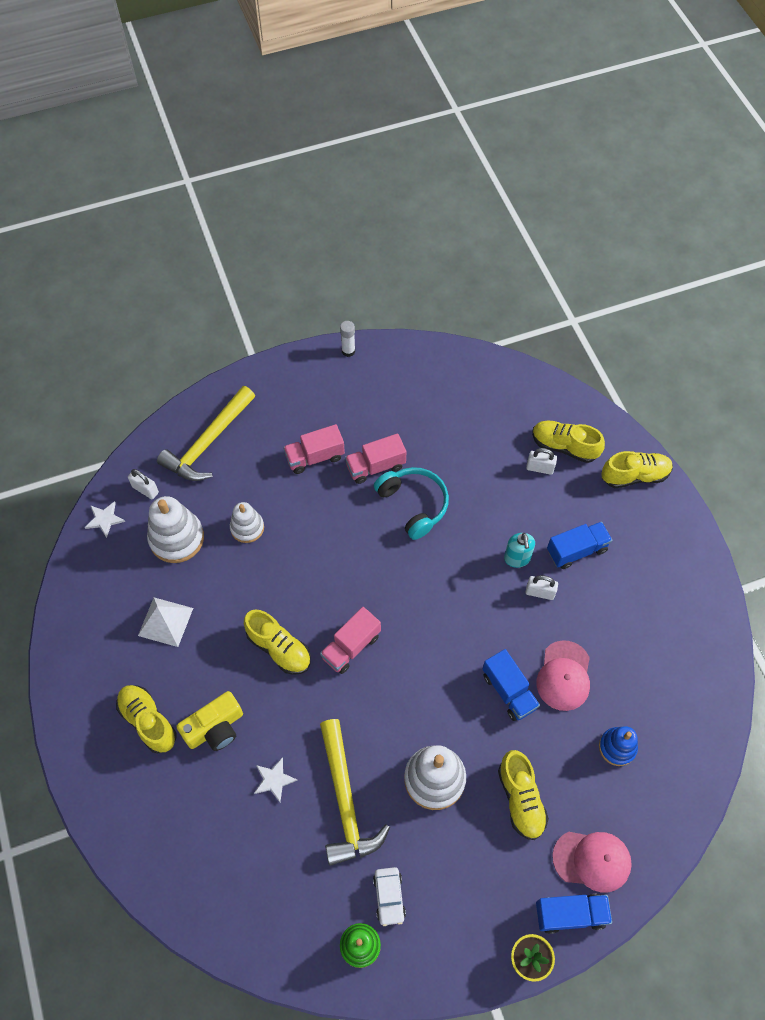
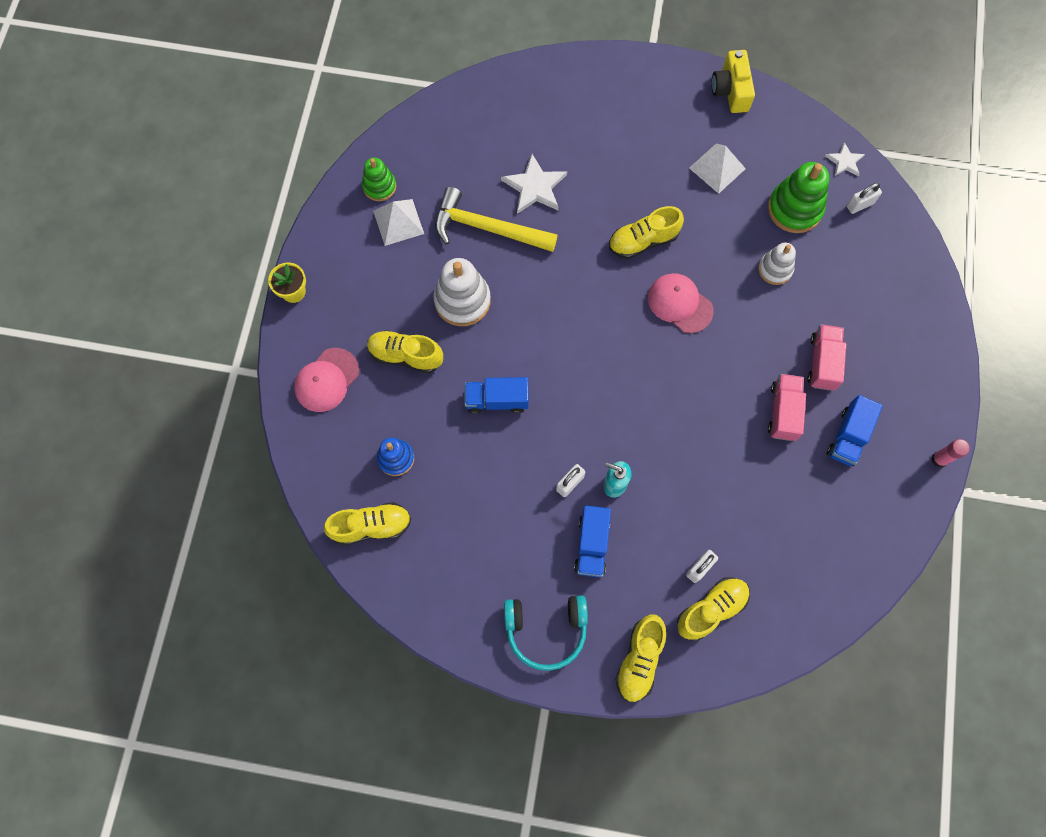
camera: 120 degrees right, 10 degrees up
(148, 721) = (636, 122): yellow shoe -> yellow shoe (371, 526)
(176, 538) = (794, 209): white stacking toy -> green stacking toy
(208, 442) = (887, 277): yellow hammer -> none
(215, 728) = (602, 165): yellow camera -> yellow camera (731, 90)
(274, 780) = (535, 187): white star -> white star, size x1.69
(348, 351) = (939, 459): white glue stick -> pink glue stick
(351, 646) = (612, 296): pink truck -> none
(389, 897) = (398, 222): white car -> white pyramid
(413, 505) = (722, 423): turquoise headphones -> turquoise headphones (546, 629)
(564, 676) = (482, 454): pink cap -> pink cap (680, 304)
(570, 914) = (301, 340): blue truck -> blue truck (848, 436)

